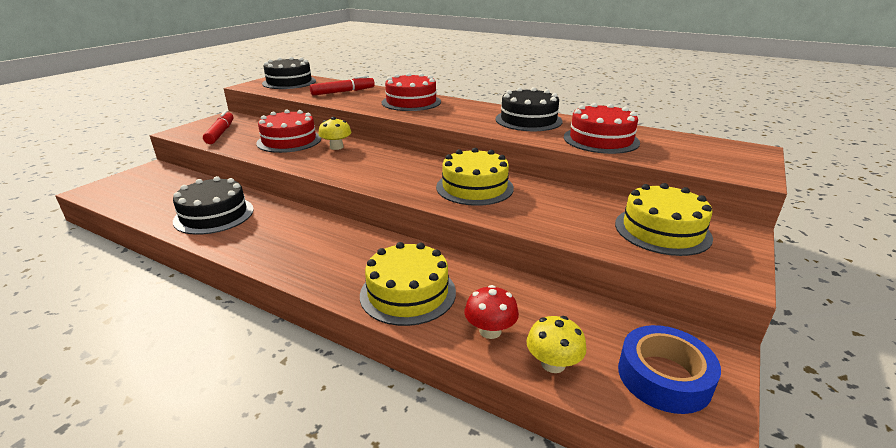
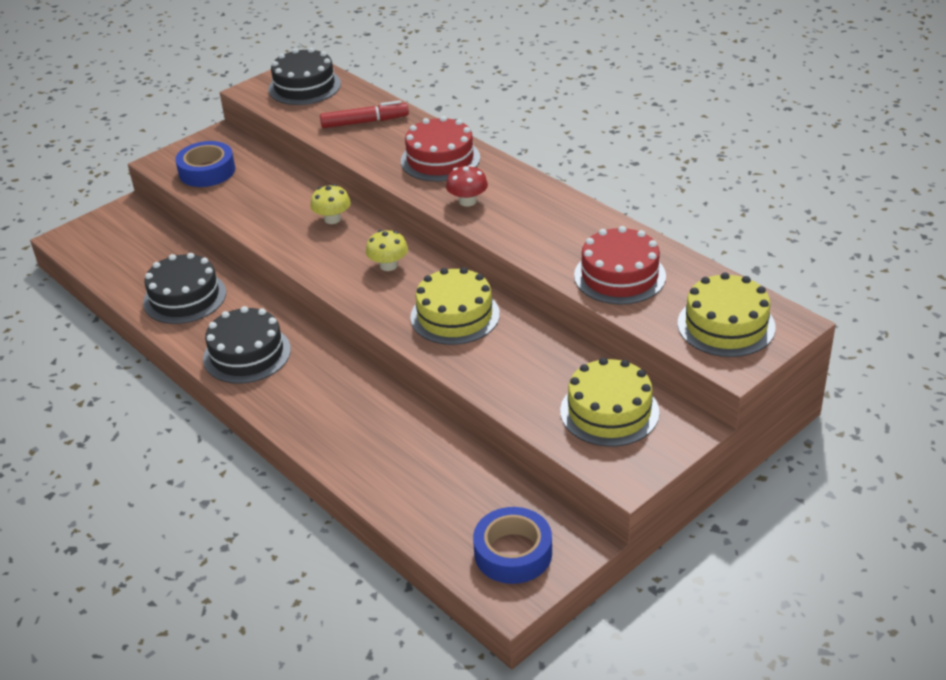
camera: 20 degrees right, 10 degrees up
(220, 133) = (207, 171): red marker -> blue tape
(289, 141) = (282, 198): red cake -> none
(408, 293) = (340, 431): yellow cake -> yellow cake (726, 325)
(490, 331) = (393, 483): red mushroom -> red mushroom (467, 201)
(528, 120) = (563, 222): black cake -> black cake (247, 354)
(553, 364) = (428, 523): yellow mushroom -> yellow mushroom (388, 265)

